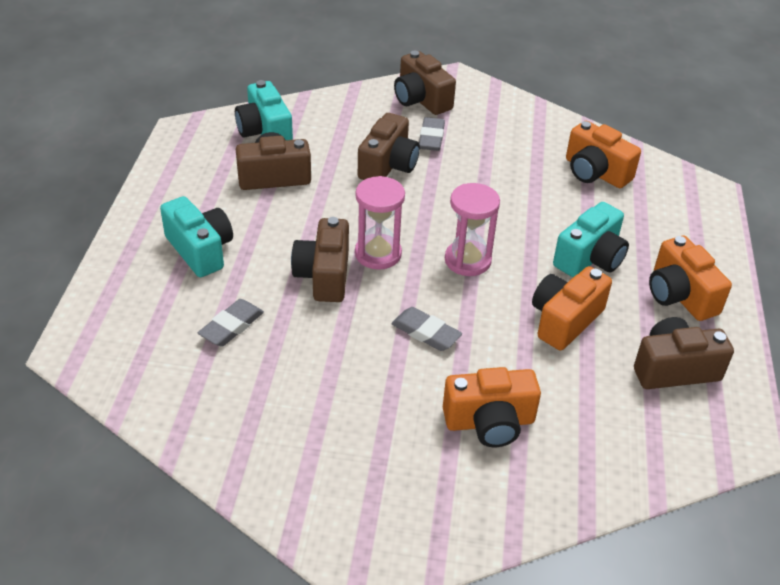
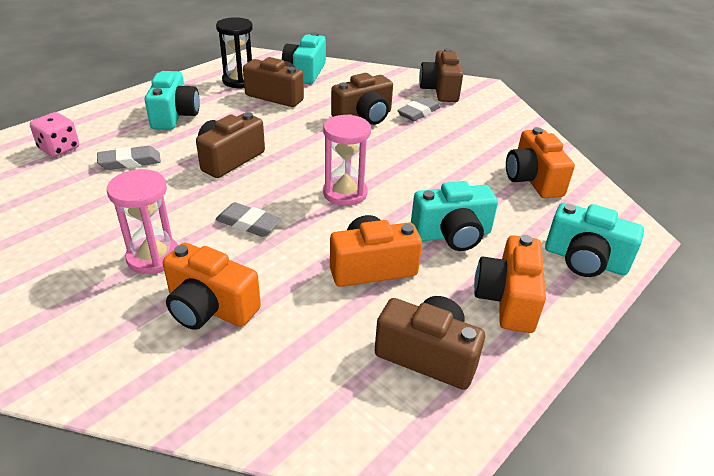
camera: 35 degrees right, 5 degrees down
(134, 349) = (59, 148): none -> pink dice
(209, 173) = (239, 81): none -> black hourglass
(378, 254) = (284, 162): pink hourglass -> pink hourglass (153, 257)
(426, 332) = (249, 224): grey eraser -> grey eraser turned 45 degrees counterclockwise
(697, 233) = (585, 260): none -> turquoise camera

